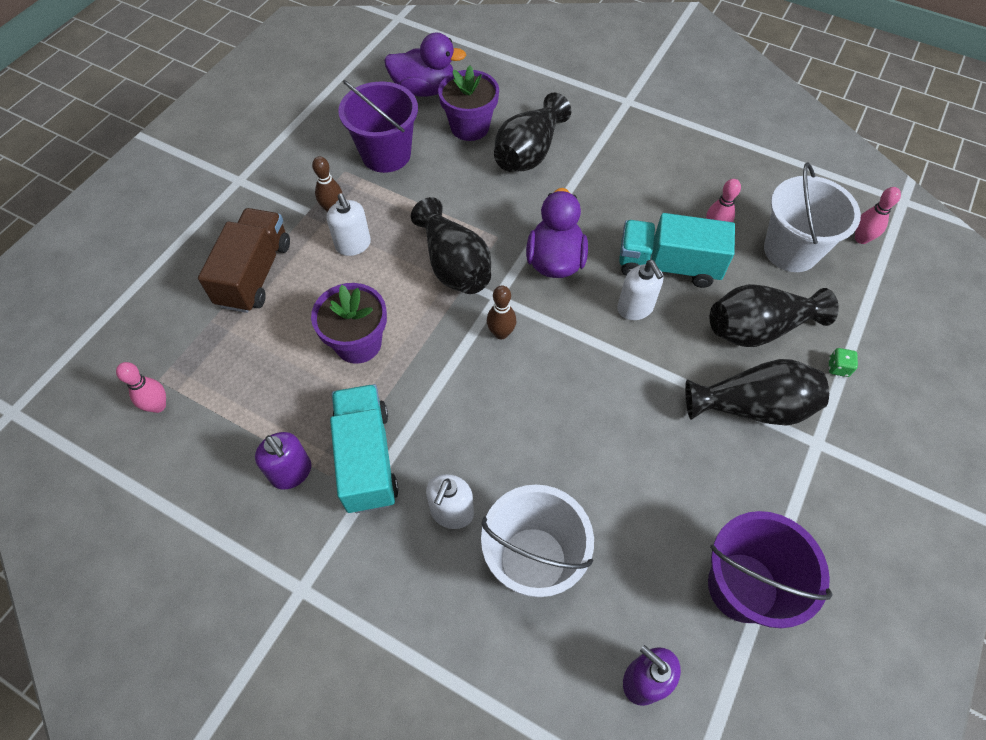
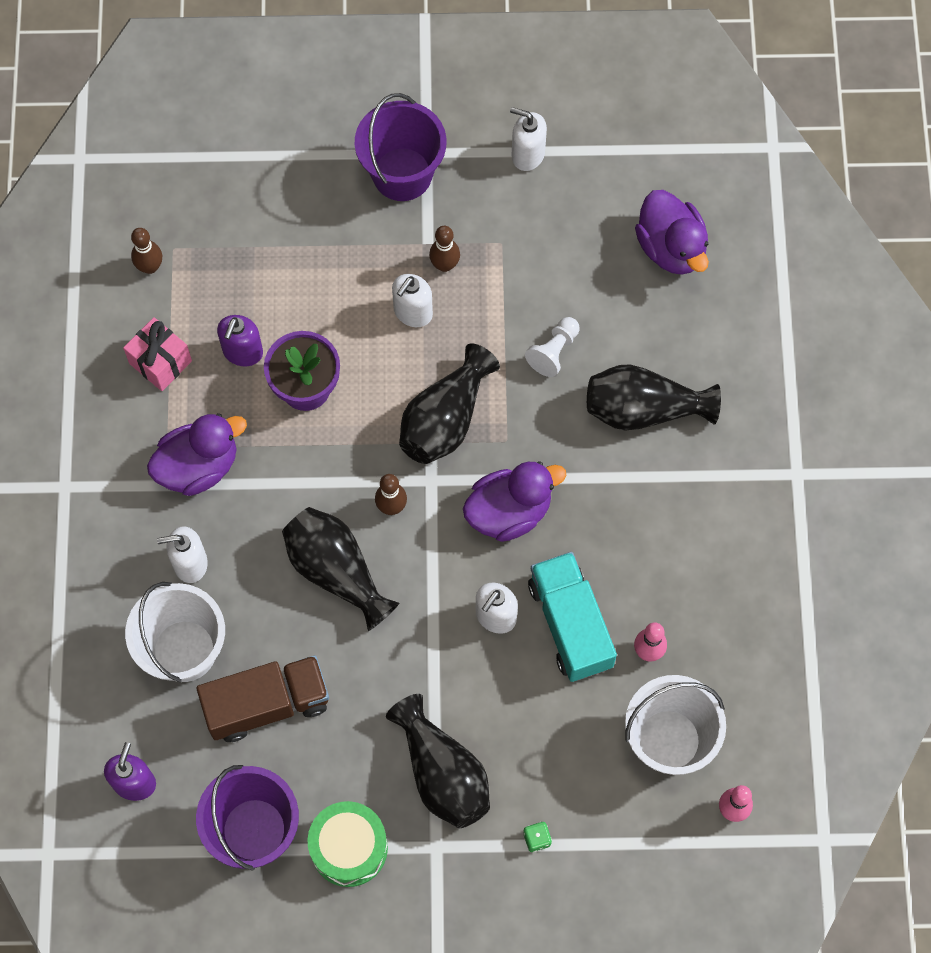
camera: 60 degrees right, 10 degrees up
(158, 406) = (150, 267): pink bowling pin -> brown bowling pin
(249, 441) = (160, 362): none -> pink gift
(255, 274) = (325, 248): brown truck -> brown truck (267, 704)
(291, 472) = (153, 415): purple soap dispenser -> purple soap dispenser (242, 352)
(293, 128) = (527, 154): none -> white soap dispenser
(366, 458) = (198, 466): turquoise truck -> purple duck
(386, 154) = (549, 268): purple bucket -> purple bucket (402, 174)
(449, 180) = (554, 351): none -> white pawn
(470, 127) = (643, 328): purple flower pot -> none
(758, 329) = (540, 744): black vase -> black vase (336, 571)
(792, 512) = (349, 848): none -> green drum

